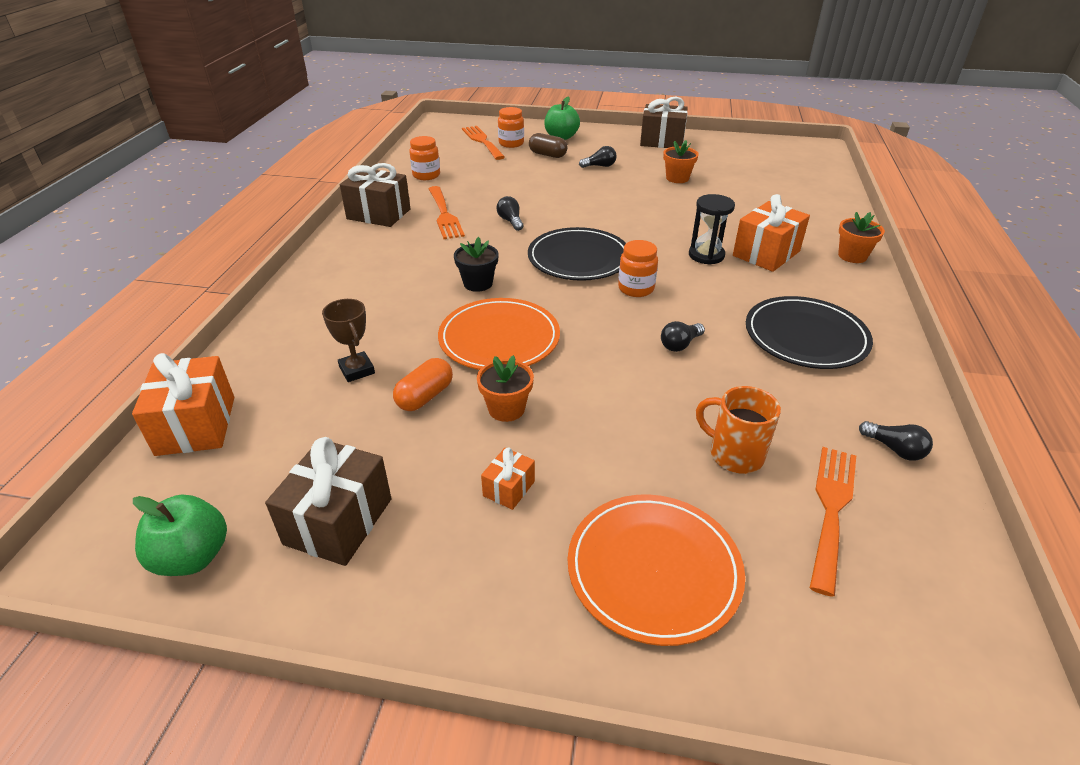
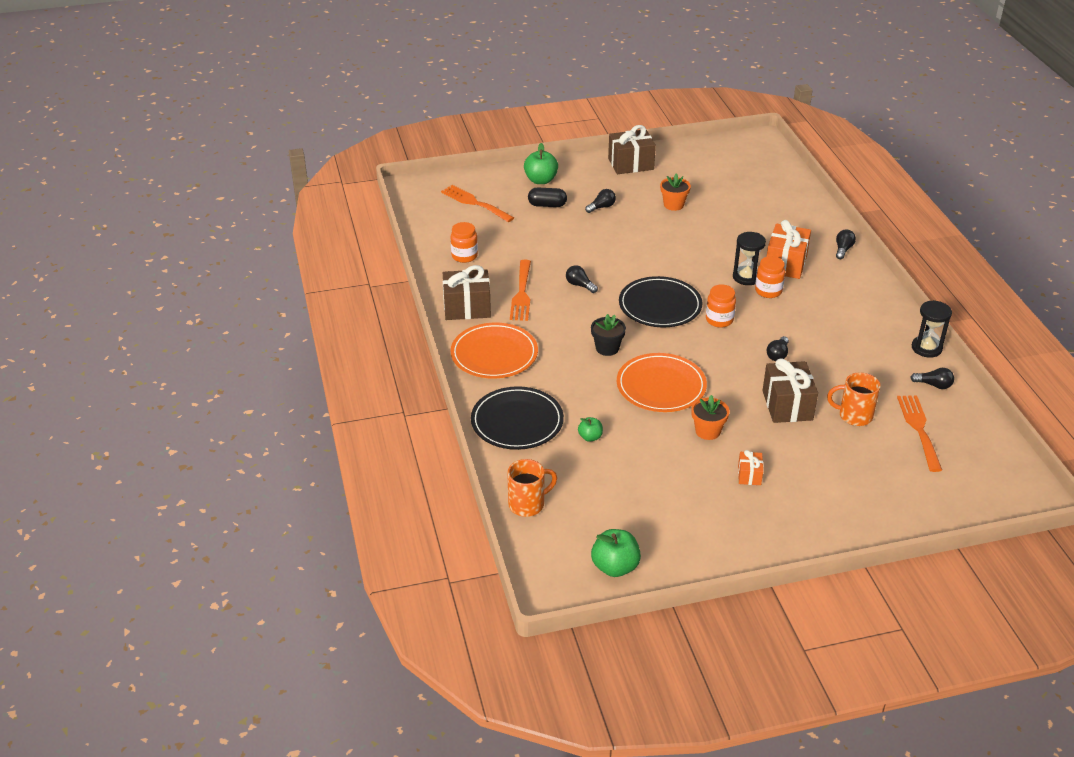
camera: 25 degrees left, 0 degrees up
(196, 425) = (528, 504): orange gift -> orange mug
(338, 521) = (674, 523): brown gift -> brown gift (787, 405)
(357, 370) = (590, 437): brown trophy -> green apple
(425, 396) = (651, 440): orange capsule -> none
(444, 215) = (522, 293): orange fork -> orange fork turned 45 degrees clockwise
(511, 143) = (503, 199): orange jar -> orange jar (768, 291)
(547, 155) = (547, 205): brown capsule -> black capsule
(653, 569) = (853, 488): orange plate -> orange plate (494, 354)
(805, 336) = (848, 325): black plate -> black plate (517, 421)
(852, 256) = (843, 250): orange flower pot -> black light bulb
(910, 395) = (926, 348): none -> black hourglass

